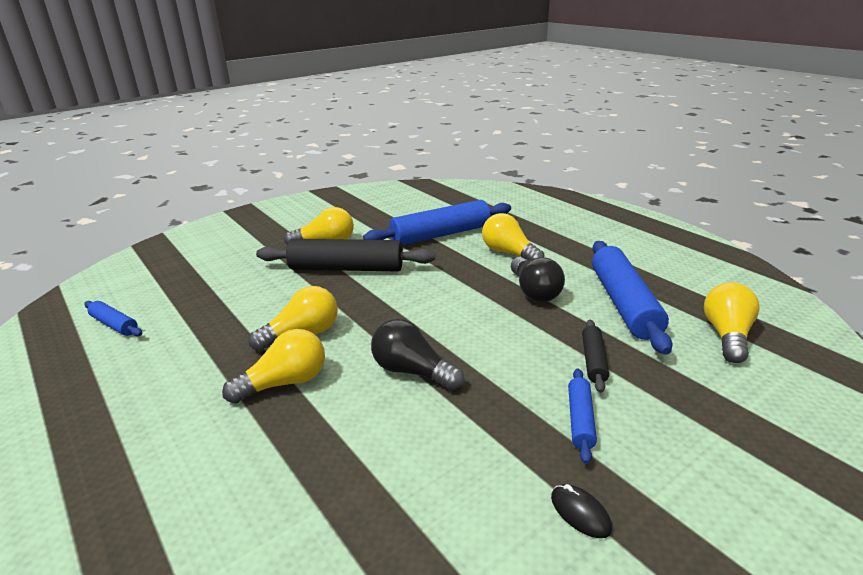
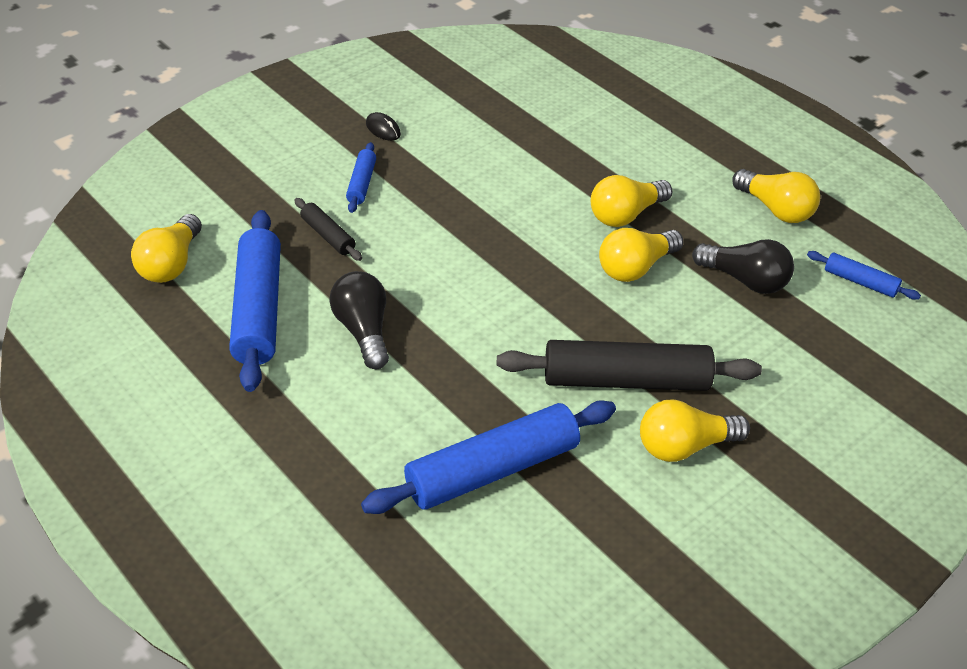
camera: 175 degrees right, 15 degrees up
(412, 371) = (507, 225): black light bulb -> black light bulb (745, 280)
(509, 253) = (382, 415): yellow light bulb -> yellow light bulb (775, 209)
(593, 360) = (328, 235): black rolling pin -> black rolling pin turned 45 degrees counterclockwise

